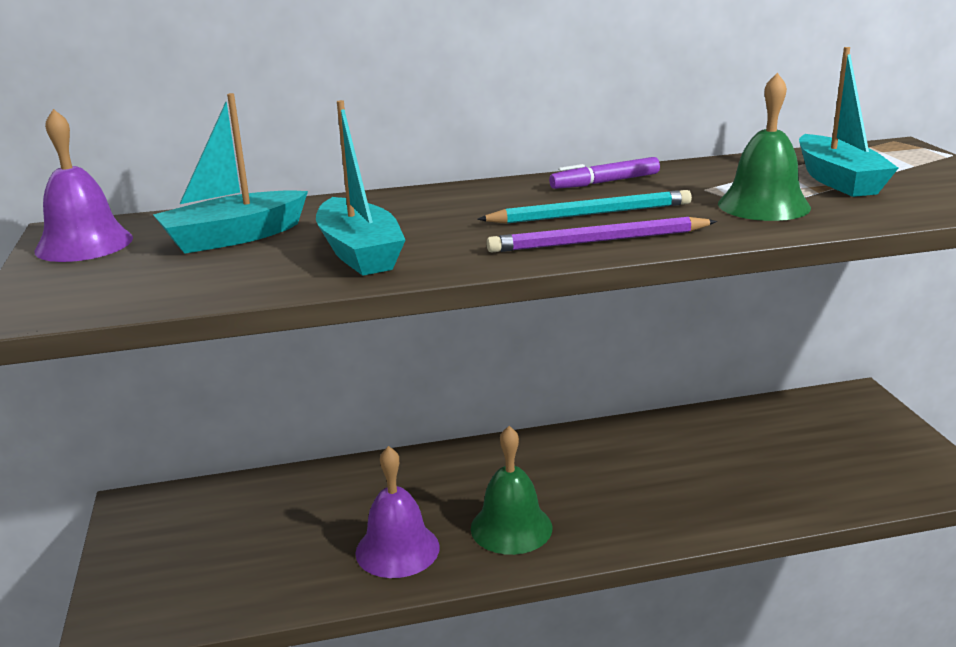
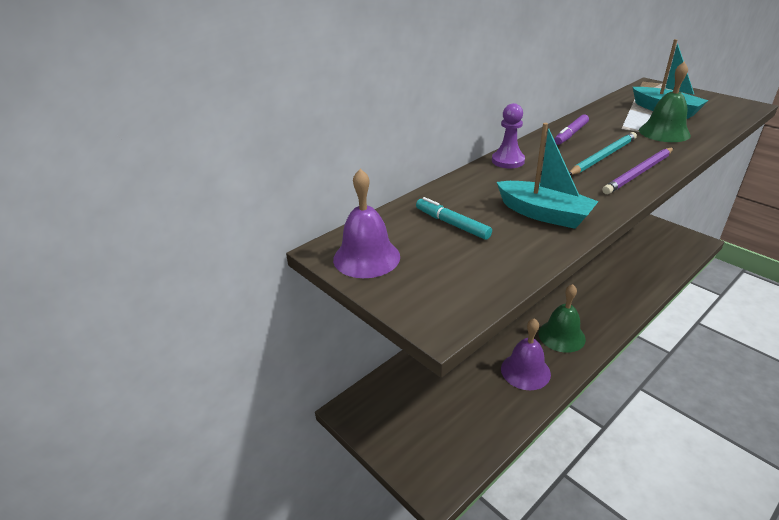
camera: 30 degrees left, 10 degrees up
(233, 237) = (452, 224): turquoise boat -> turquoise marker
(446, 193) = (508, 161): none -> purple pawn

